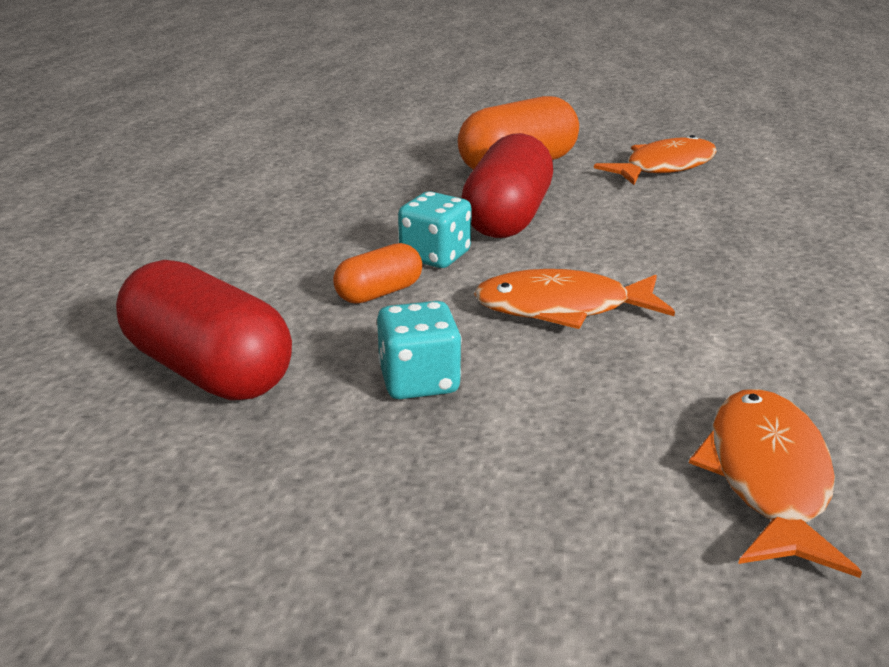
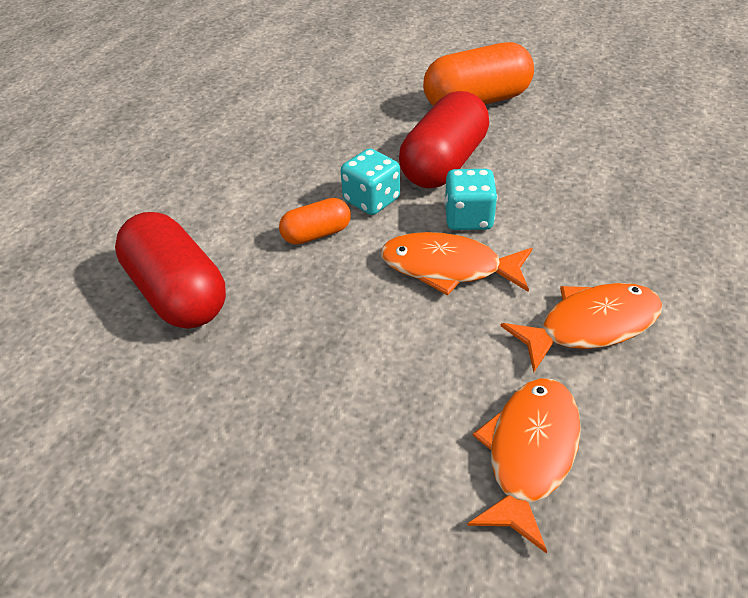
camera: 15 degrees right, 15 degrees up
(419, 381) = (316, 325): turquoise dice -> turquoise dice (468, 218)
(664, 167) = (603, 115): orange fish -> orange fish (590, 326)

